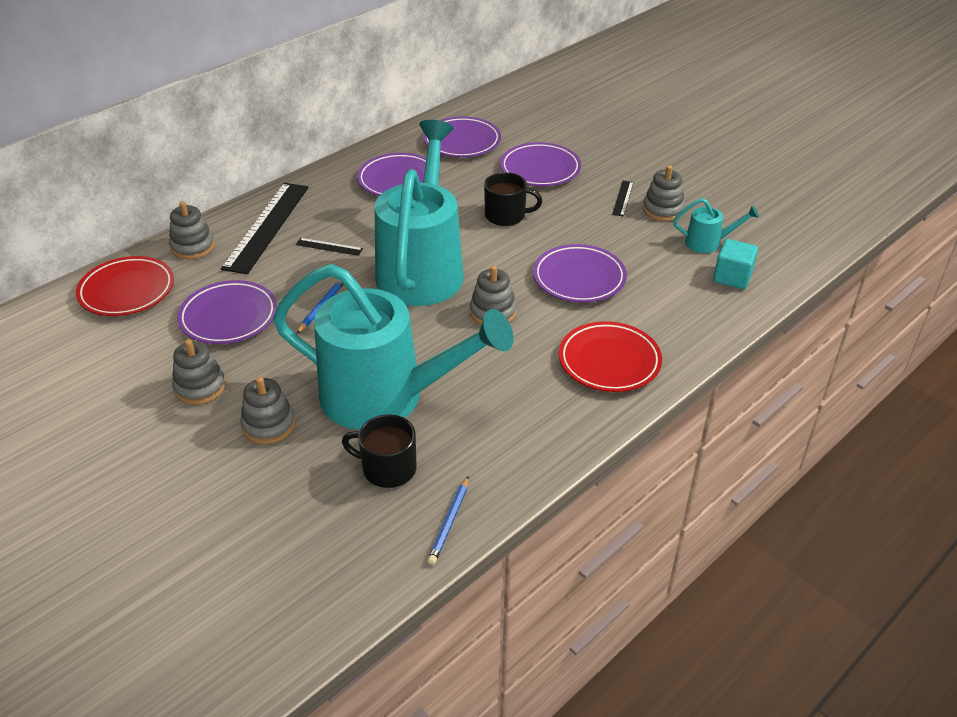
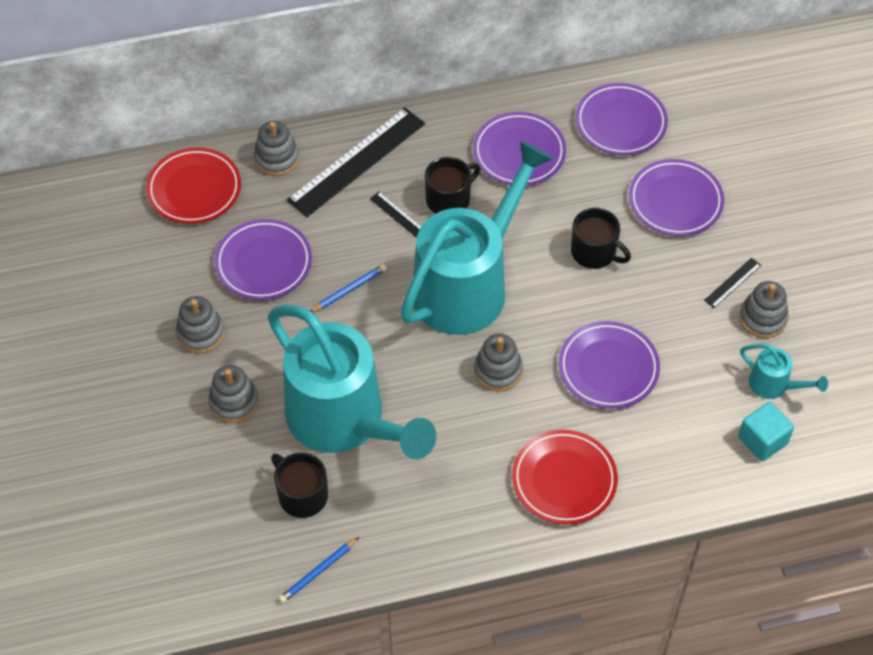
camera: 30 degrees right, 15 degrees up
(364, 223) = (449, 199): none -> black mug

